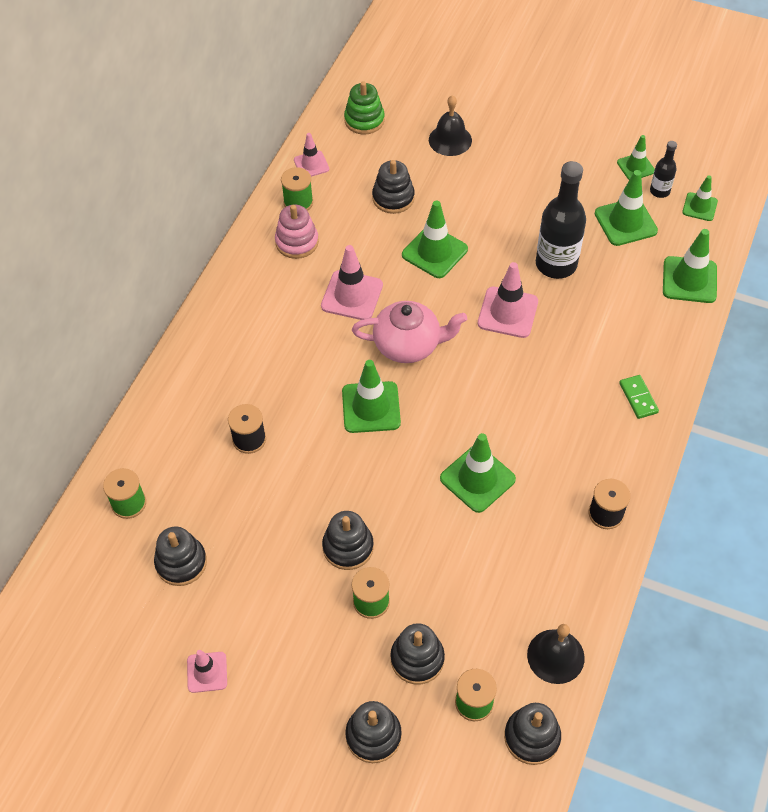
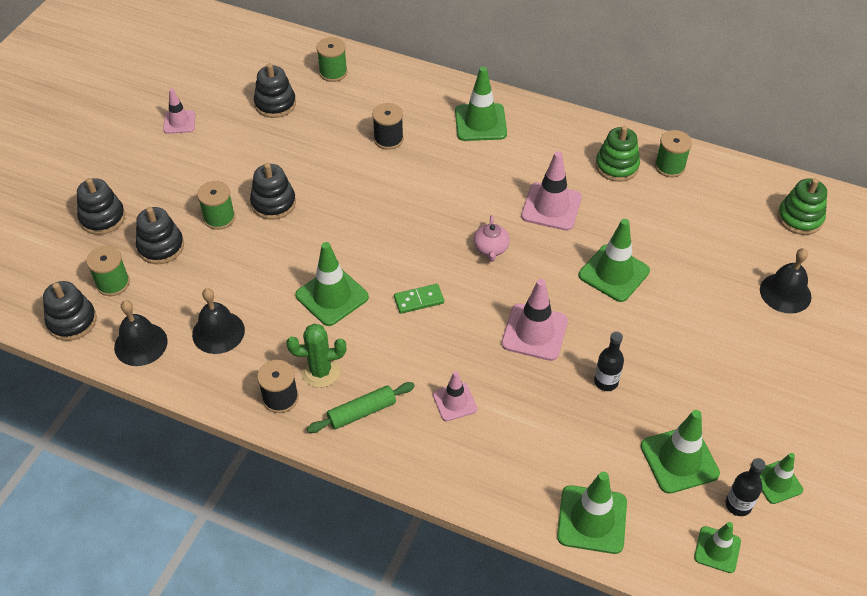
camera: 90 degrees right, 5 degrees down
(297, 242) = (616, 166): pink stacking toy -> green stacking toy
(311, 164) = (724, 176): pink traffic cone -> pink traffic cone (454, 402)
(371, 407) = (418, 220): green traffic cone -> green traffic cone (480, 122)
(393, 198) = (687, 241): black stacking toy -> none
(408, 345) = (491, 249): pink teapot -> pink teapot, size x0.54
(532, 580) = (218, 332): none -> black bell
(556, 264) = (606, 382): black bottle -> black bottle, size x0.50
(571, 482) = (320, 371): none -> green cactus
(612, 444) = (362, 412): none -> green rolling pin
(638, 398) = (419, 443): green domino -> green domino (419, 300)

